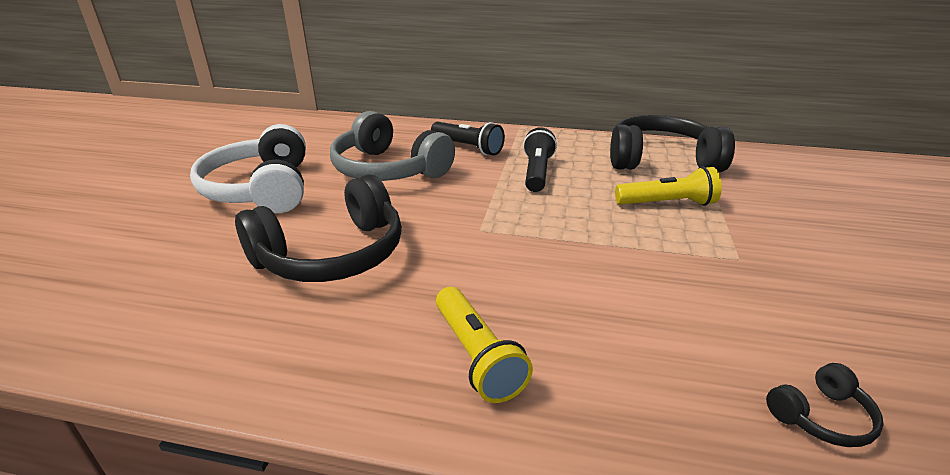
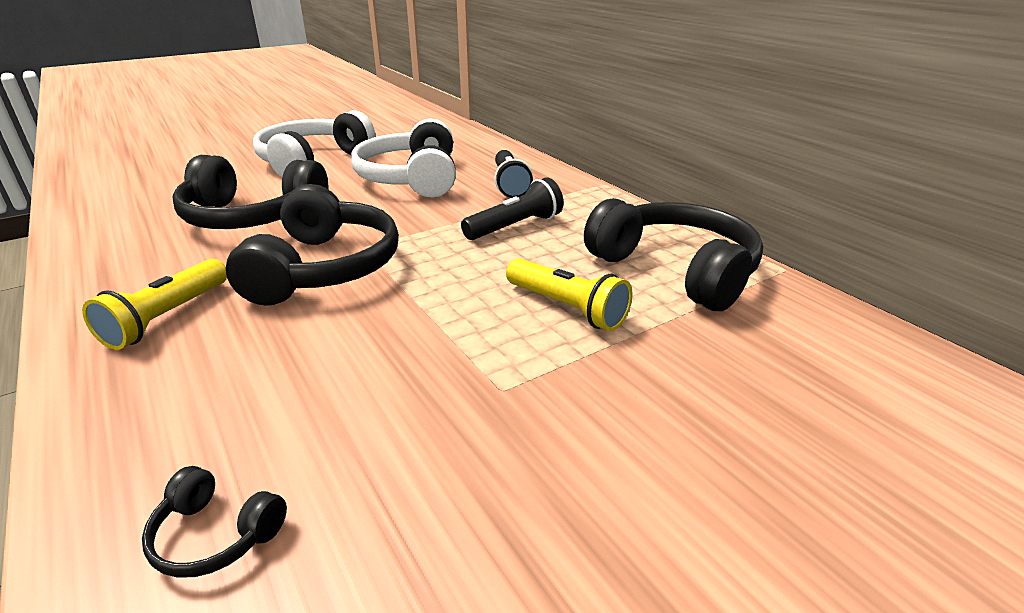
camera: 45 degrees right, 0 degrees up
(389, 169) = (412, 178): grey headphones -> white headphones
(492, 257) = (323, 268): none -> black headphones

